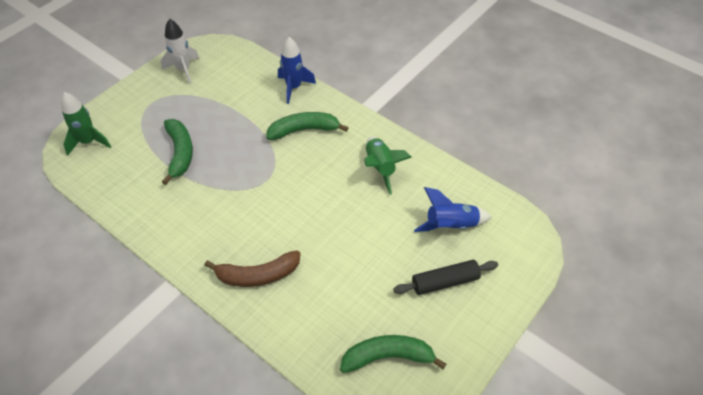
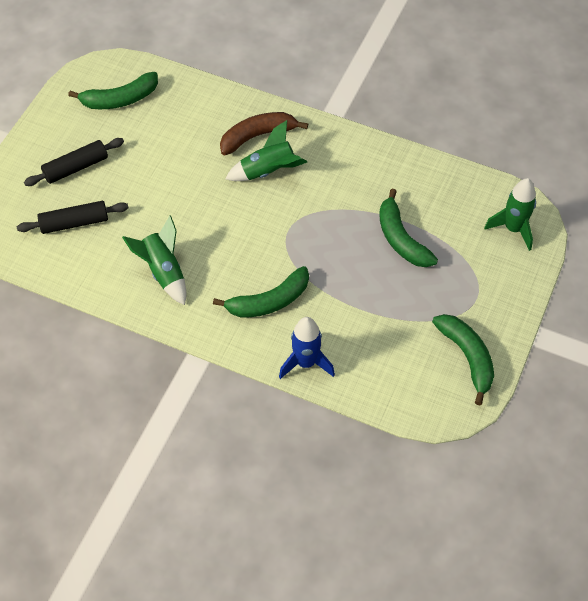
camera: 165 degrees right, 5 degrees up
(183, 70) = (467, 357): white rocket -> green banana
(262, 235) = (268, 171): none -> green rocket
(451, 225) = (74, 223): blue rocket -> black rolling pin

